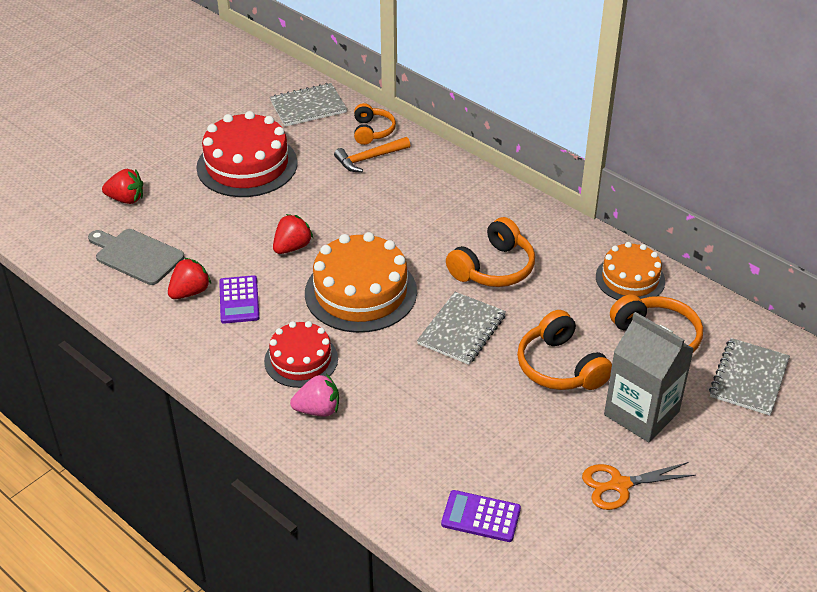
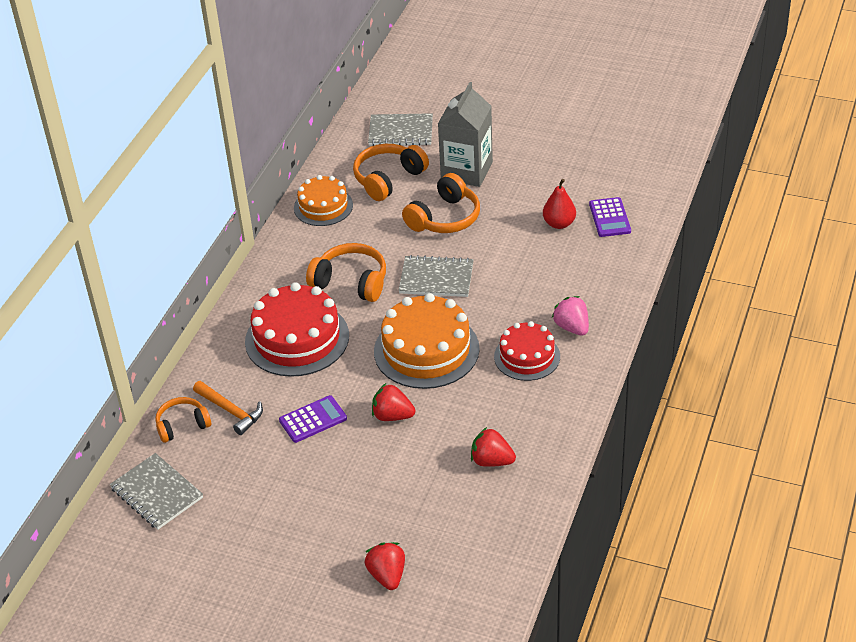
camera: 110 degrees left, 0 degrees up
(136, 255) = (466, 524): grey cutting board -> none
(239, 300) = (482, 423): purple calculator -> purple calculator (313, 419)
(247, 165) = (283, 501): red cake -> red cake (297, 338)
(496, 463) = (559, 224): none -> red pear
(620, 485) = (538, 166): orange scissors -> none

